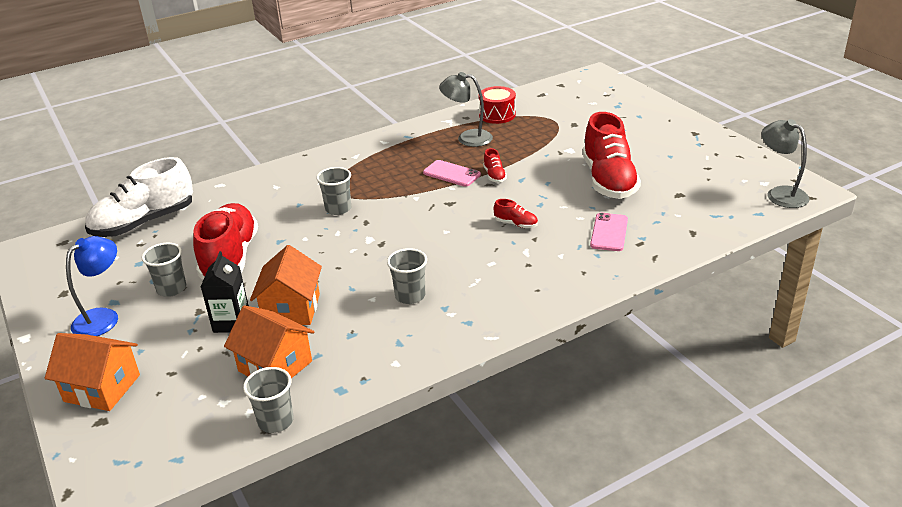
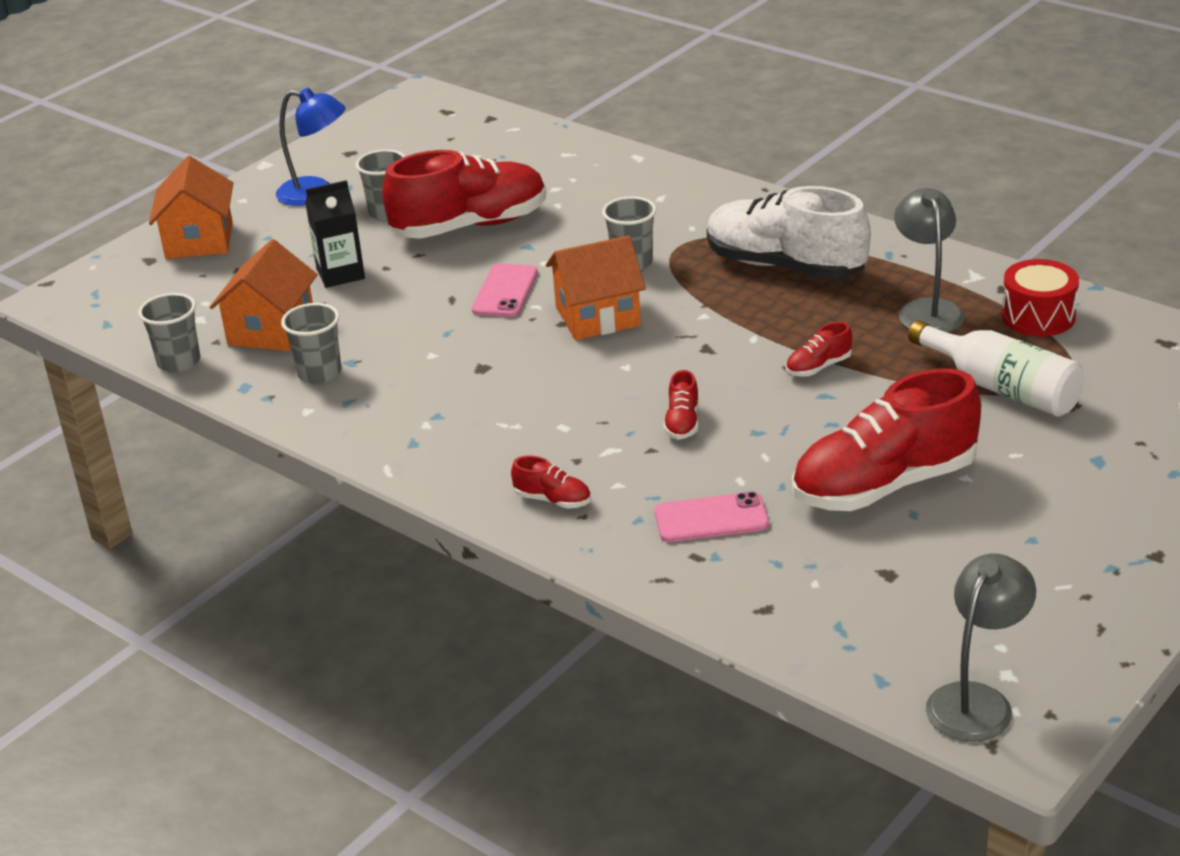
camera: 70 degrees right, 0 degrees up
(144, 223) = (515, 142): white shoe -> white shoe (785, 266)
(291, 309) = (383, 304): orange house -> orange house (597, 316)
(410, 296) = (451, 381): grey cup -> grey cup (319, 373)
(451, 174) = (796, 326): pink phone -> pink phone (505, 291)
(549, 136) = (1002, 388): none -> white bottle
(562, 279) = (553, 500): none -> red shoe

